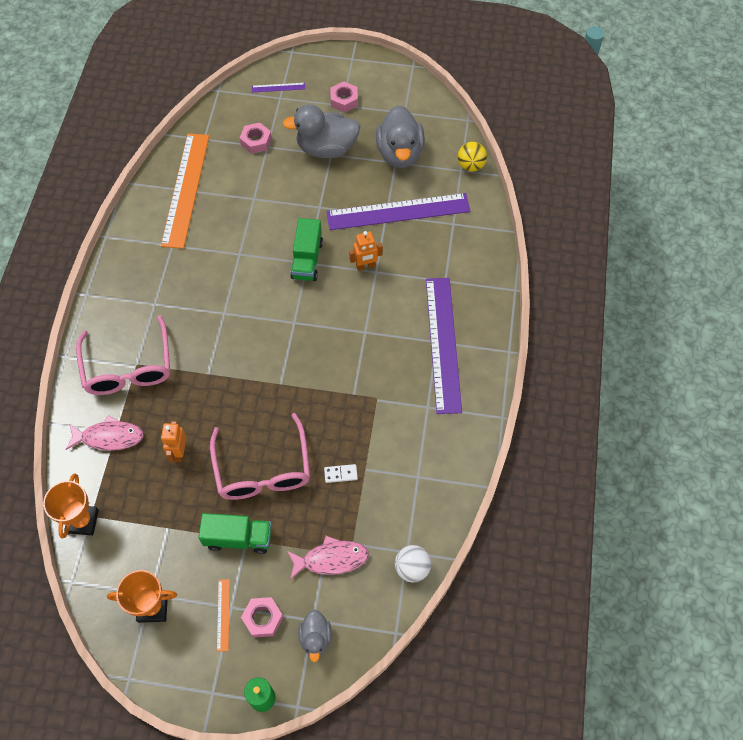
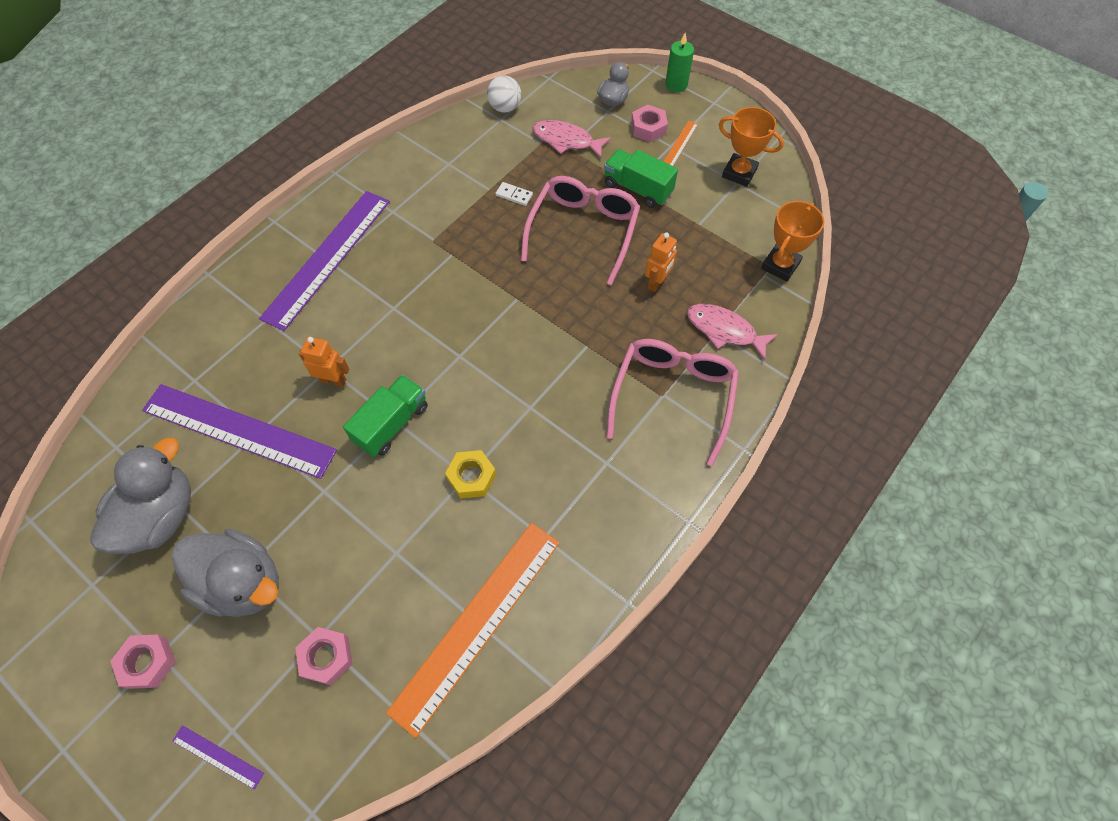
camera: 150 degrees left, 0 degrees up
(235, 255) = (471, 477): none -> yellow nut
(470, 166) = (98, 446): yellow ball -> none

